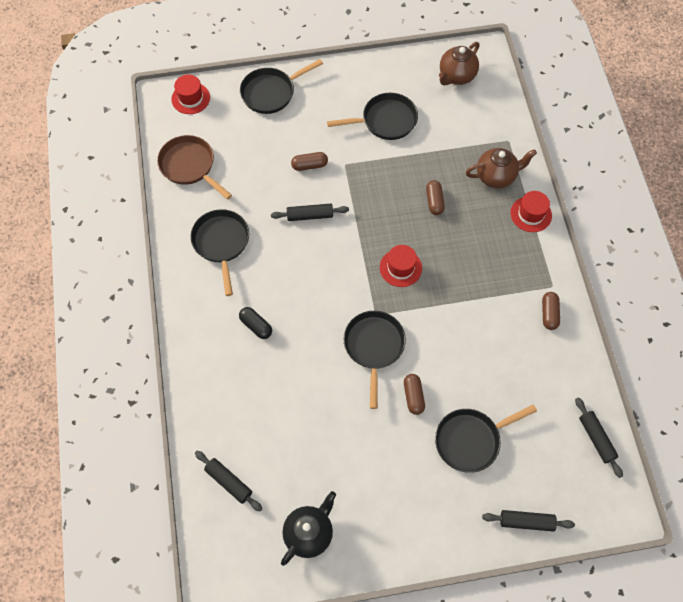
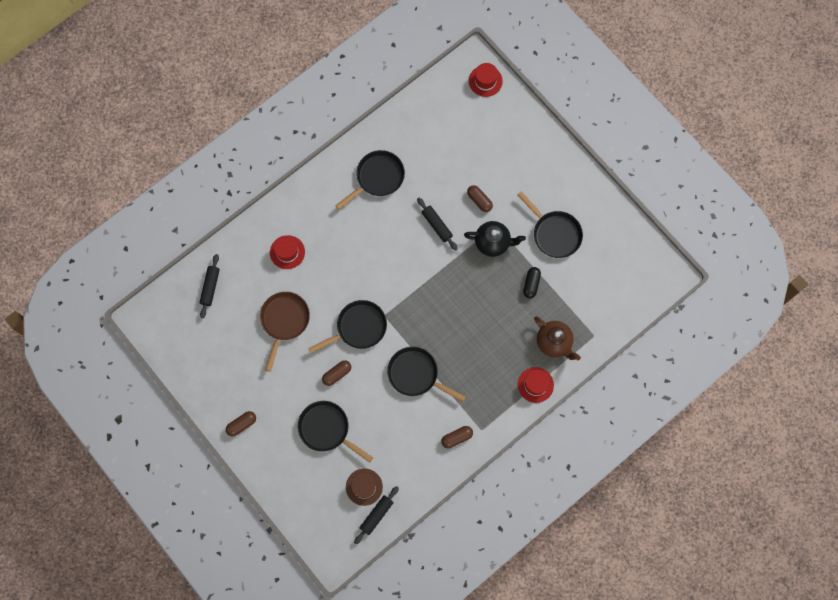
camera: 60 degrees right, 10 degrees up
(190, 166) = (426, 117): brown pan -> brown pan (284, 321)
(256, 326) = (328, 239): black capsule -> black capsule (531, 284)
(271, 92) = (527, 135): black pan -> black pan (416, 374)
(309, 533) = (205, 357): black teapot -> black teapot (493, 243)
(400, 268) = (432, 313): red hat -> red hat (287, 252)
(434, 201) = (503, 308): brown capsule -> brown capsule (241, 424)
(456, 76) = (632, 265): brown teapot -> none
(526, 522) = (289, 494): black rolling pin -> none
(557, 435) = (364, 487): none -> brown hat

